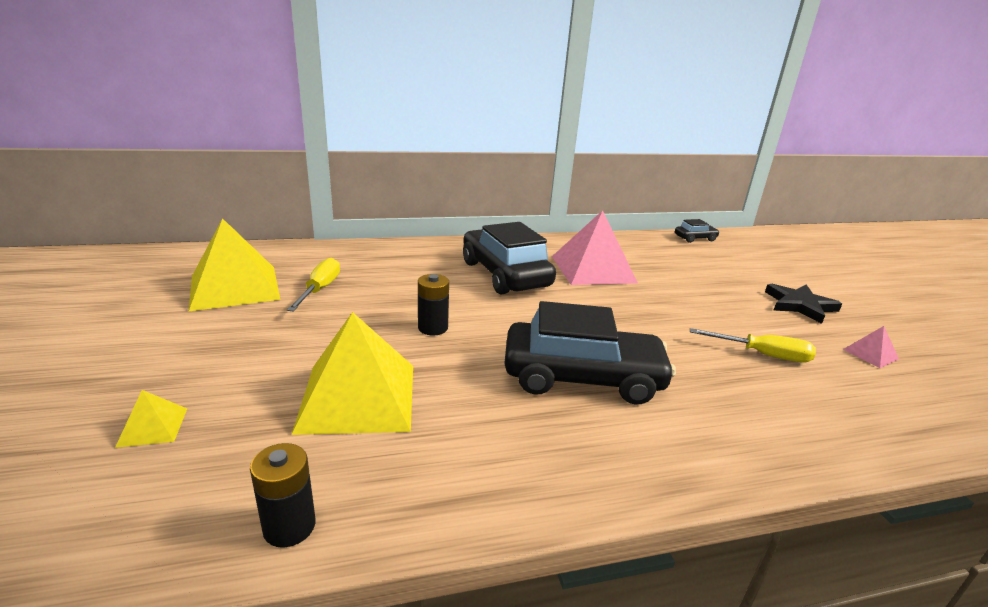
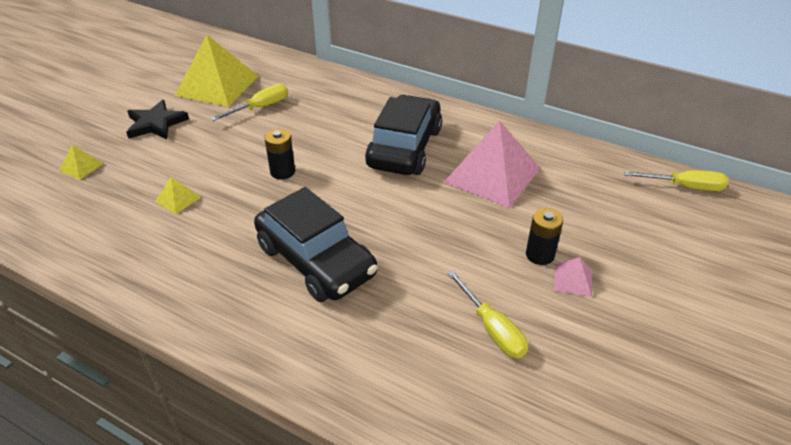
camera: 45 degrees right, 15 degrees up
(289, 526) = (67, 251): black battery -> black battery (540, 255)
(358, 396) = (178, 199): yellow pyramid -> yellow pyramid, size x0.43
(695, 238) = (684, 187): black car -> yellow screwdriver
(799, 305) = (643, 313): black star -> black star (156, 123)
(870, 354) = (610, 394): pink pyramid -> pink pyramid (573, 280)

